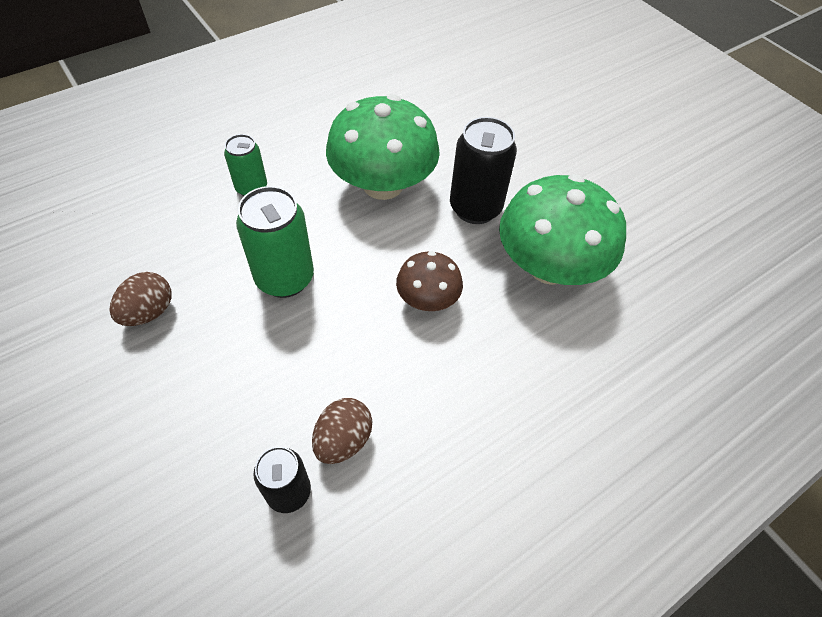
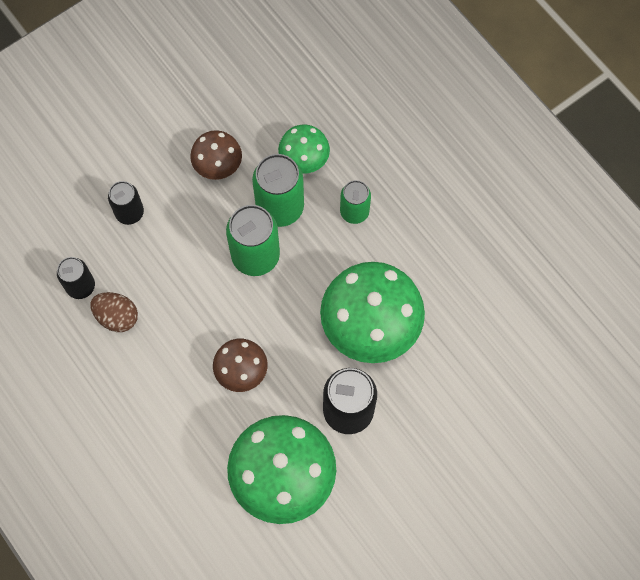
camera: 90 degrees right, 15 degrees up
(149, 312) = (218, 165): brown egg -> brown mushroom
(172, 226) = (304, 159): none -> green mushroom
(187, 421) = (129, 213): none -> black can
(228, 252) = (280, 207): none -> green can

